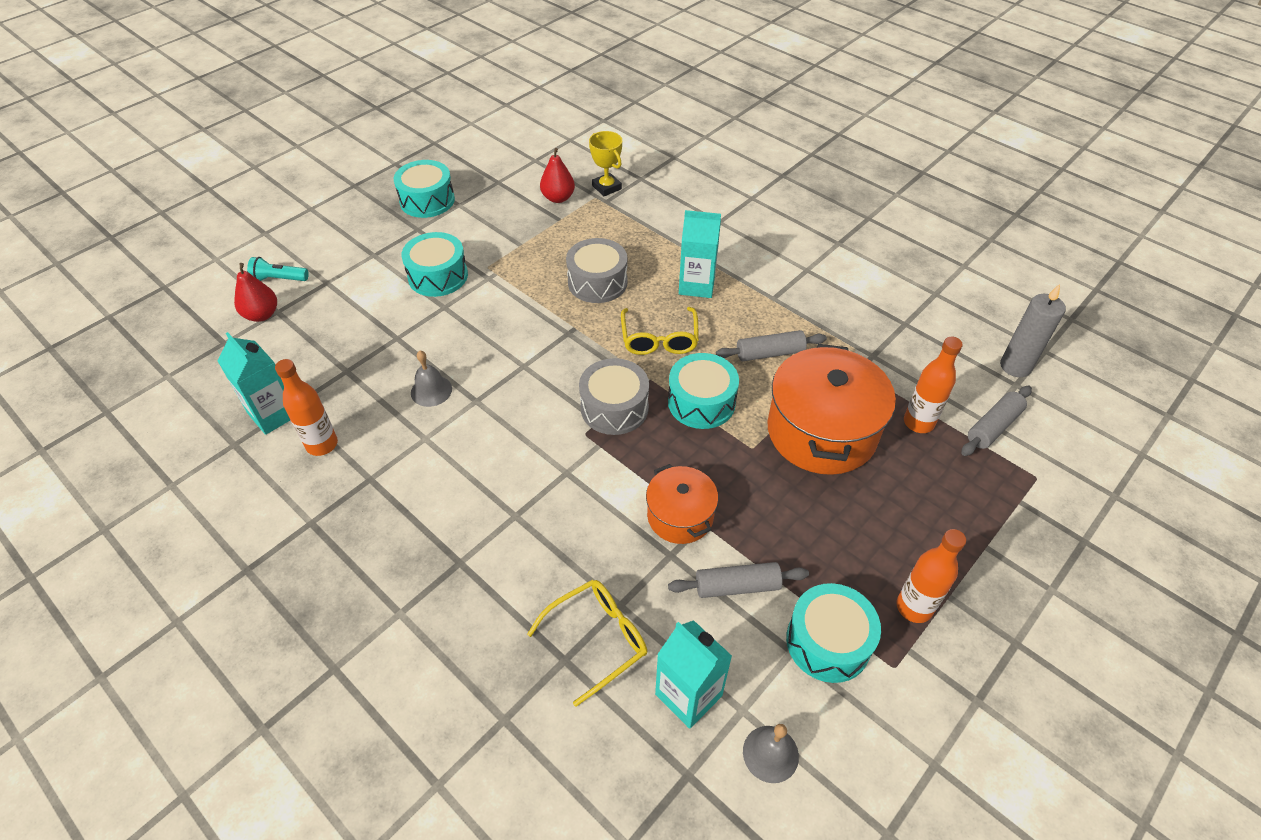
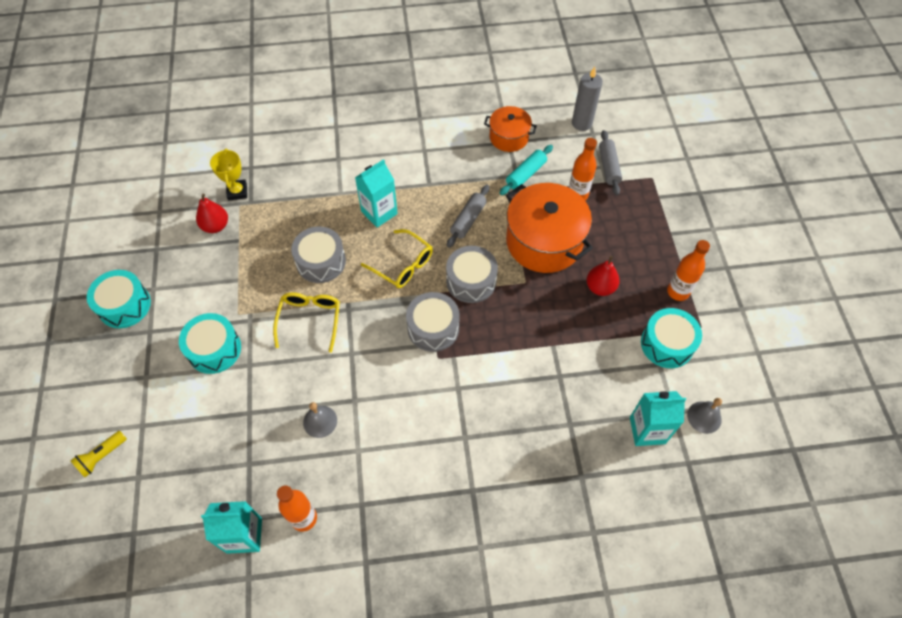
camera: 50 degrees left, 10 degrees up
(262, 315) = (130, 490): red pear -> red pear (600, 287)
(279, 279) = (102, 456): turquoise flashlight -> yellow flashlight
(597, 639) = (582, 451): yellow glasses -> yellow glasses (310, 320)
(606, 187) = (237, 192): yellow trophy -> yellow trophy turned 75 degrees clockwise
(680, 516) = (539, 352): orange pot -> orange pot (509, 137)
(701, 402) = (471, 281): turquoise drum -> grey drum
(737, 586) = (604, 359): grey rolling pin -> none
(884, 362) = (526, 174): none -> turquoise rolling pin

